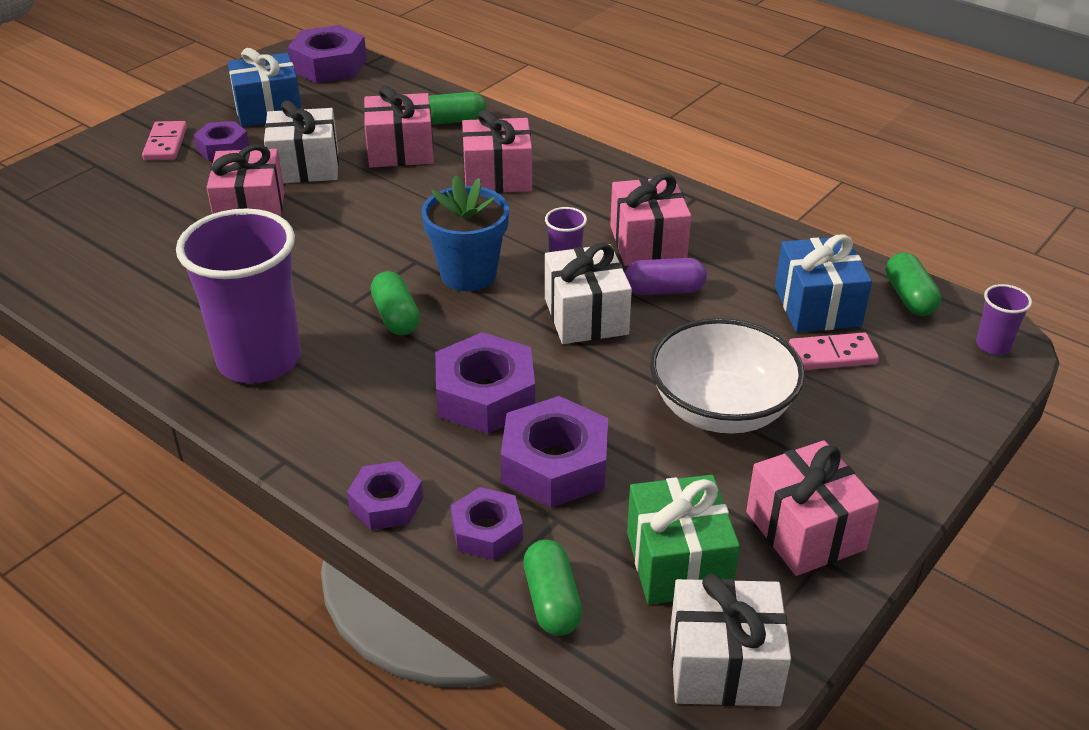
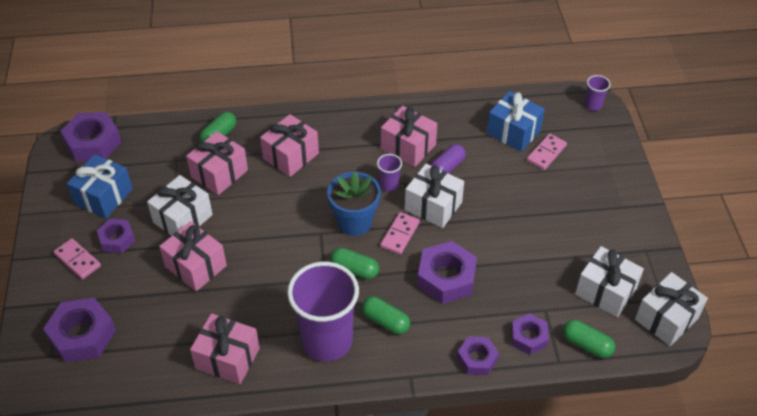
camera: 45 degrees left, 10 degrees up
(500, 318) = (400, 235): none -> pink domino
(554, 464) = (513, 287): purple nut -> purple nut (82, 335)
(678, 562) = (605, 291): green gift -> white gift
(721, 409) = (539, 211): white bowl -> none
(805, 530) = (627, 242): pink gift -> pink gift (227, 358)
(909, 297) = (540, 102): green capsule -> green capsule (385, 321)

